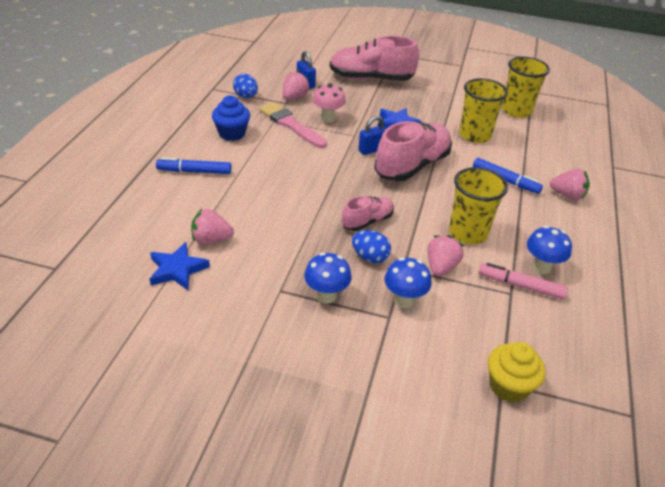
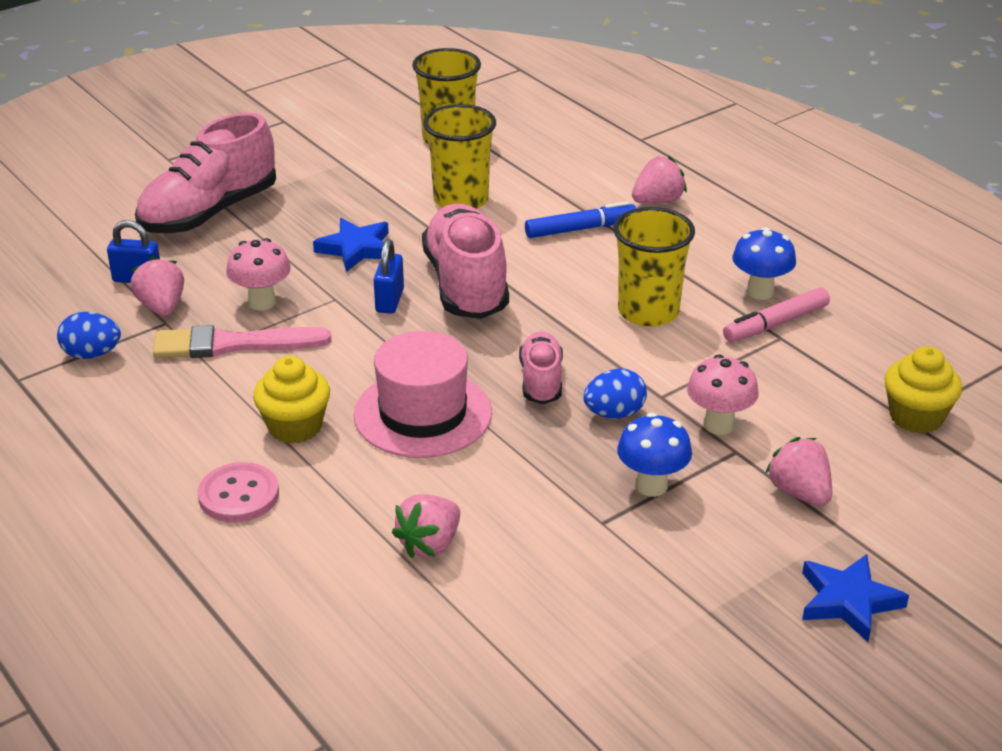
camera: 50 degrees left, 5 degrees down
(177, 269) = (464, 606): blue star -> blue star (848, 601)
(194, 171) = (239, 495): blue marker -> pink button
(232, 133) = (181, 414): blue cupcake -> none
(254, 165) = (295, 427): none -> yellow cupcake
(301, 196) = (423, 414): none -> pink hat
(404, 300) = (719, 425): blue mushroom -> pink mushroom
(441, 267) = (688, 365): pink strawberry -> pink strawberry (799, 492)

